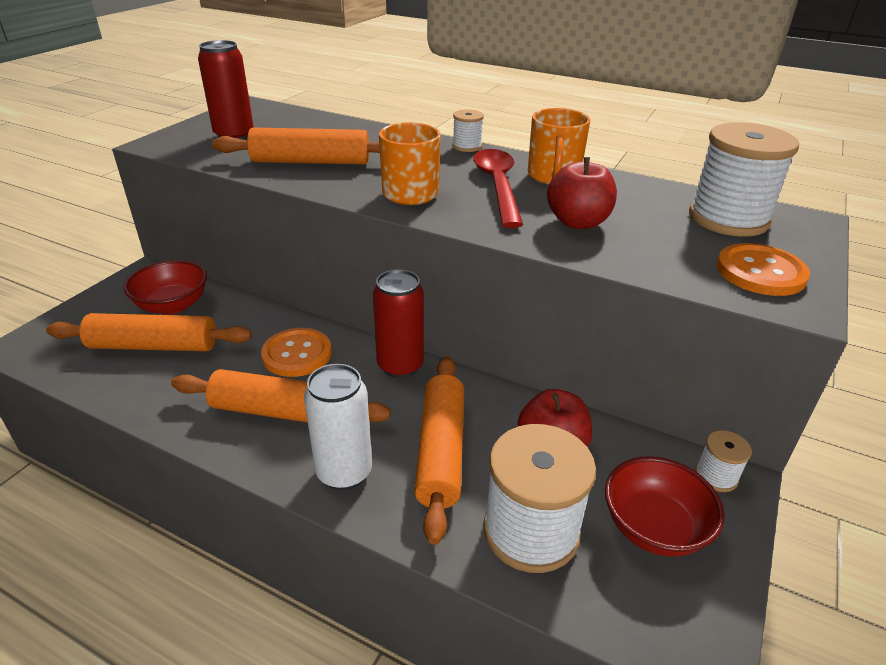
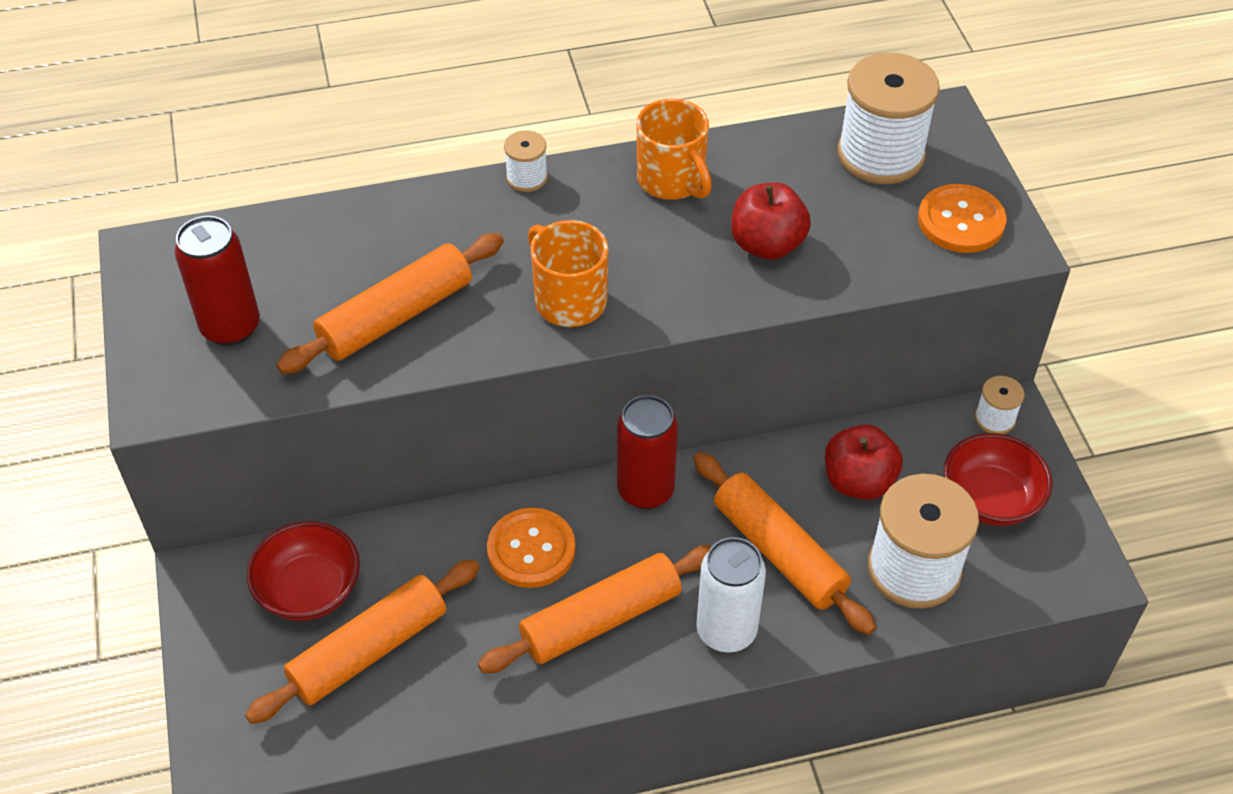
camera: 40 degrees left, 15 degrees up
(498, 186) = (638, 233): red spoon -> none

